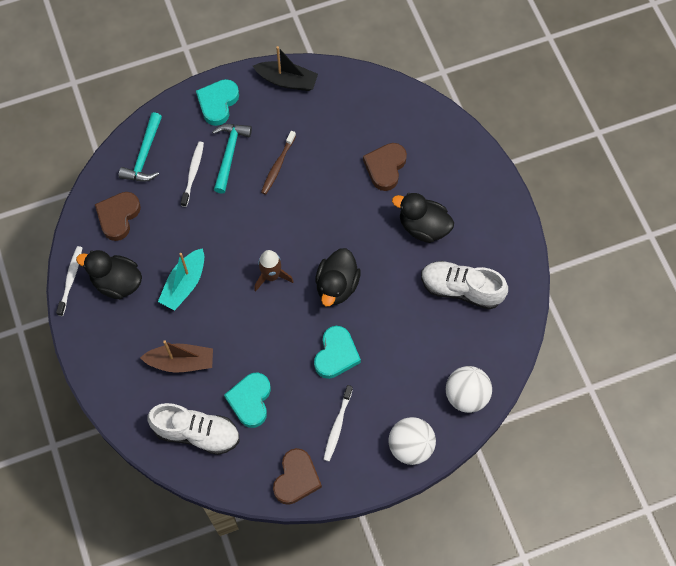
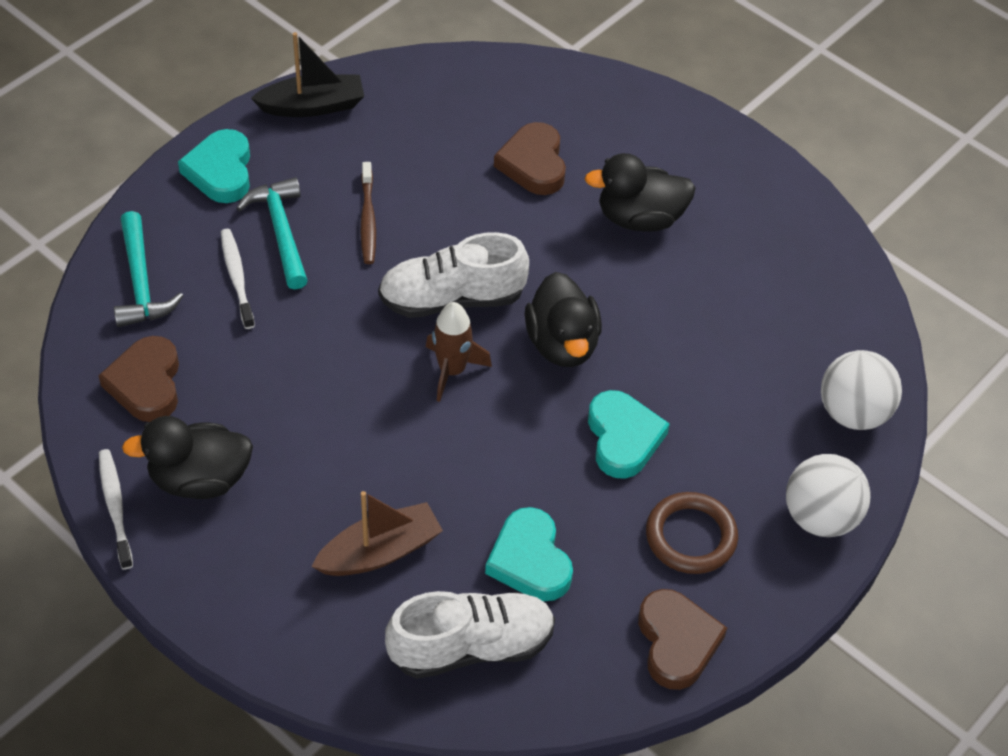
camera: 30 degrees left, 15 degrees down
(184, 284) = (317, 437): turquoise boat -> none
(337, 425) = (690, 536): white toothbrush -> brown ring
(461, 289) = (749, 277): white shoe -> white shoe (452, 299)

